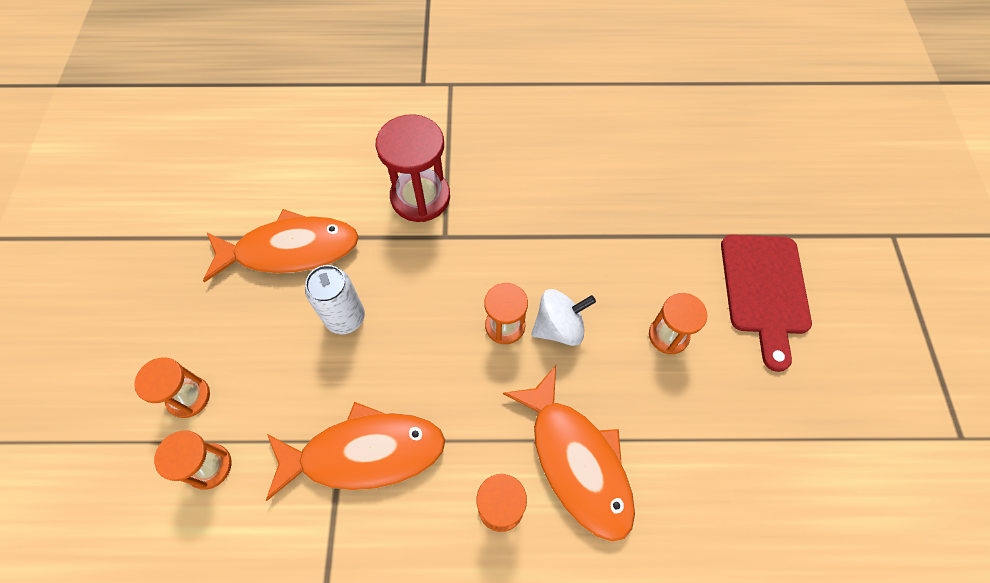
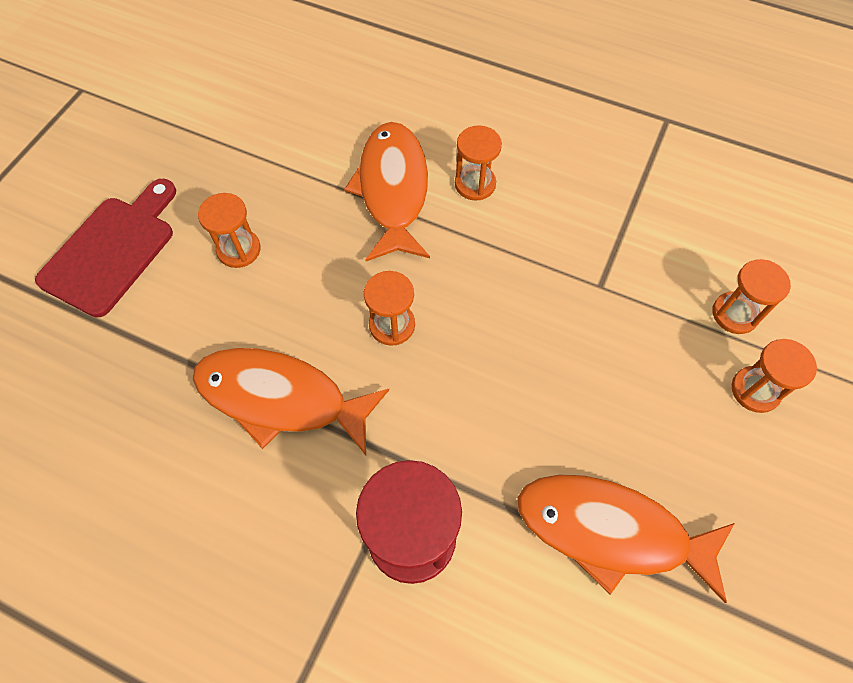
camera: 155 degrees left, 0 degrees up
(345, 318) = (563, 407): white can -> none
(364, 453) = (580, 267): orange fish -> orange fish (281, 398)
(559, 327) = (337, 301): white spinning top -> none

